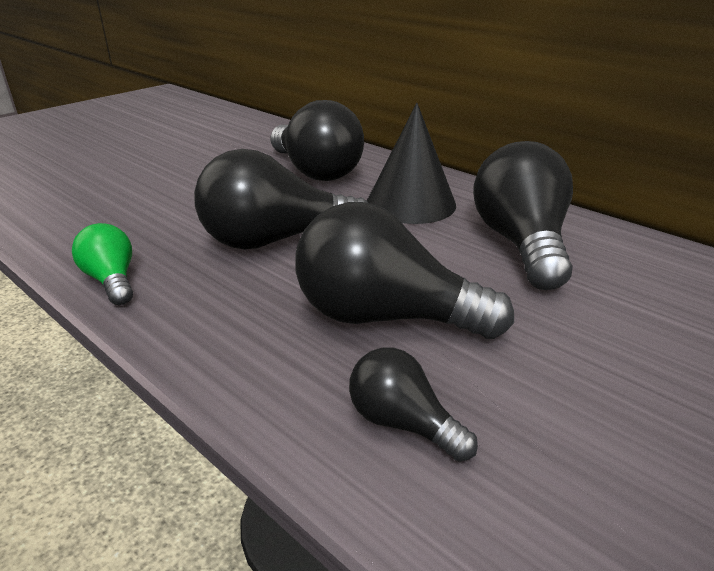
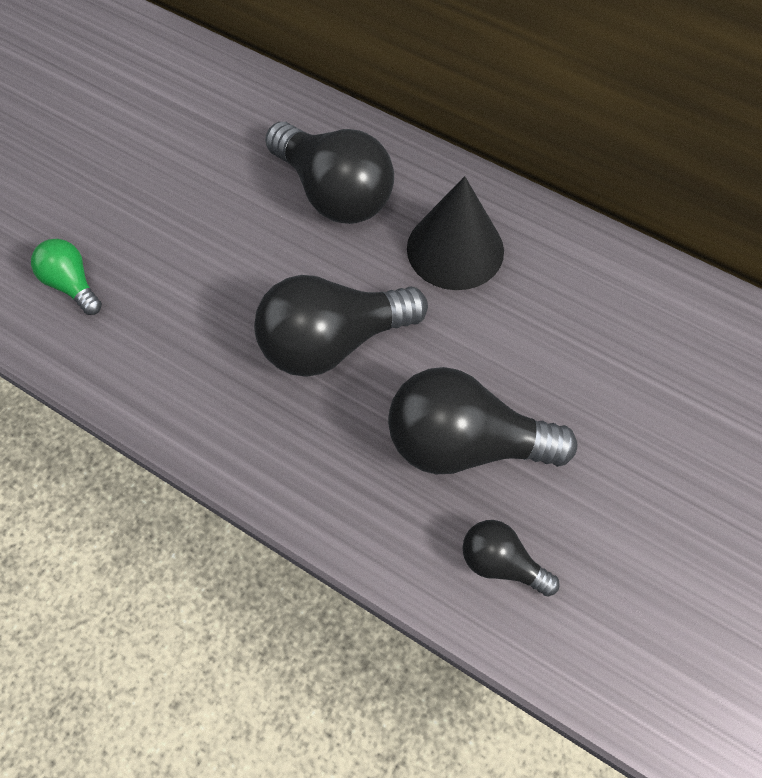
camera: 10 degrees left, 30 degrees up
(112, 281) = (200, 433): green light bulb -> green light bulb (71, 285)
(520, 244) = (574, 311): black light bulb -> none

